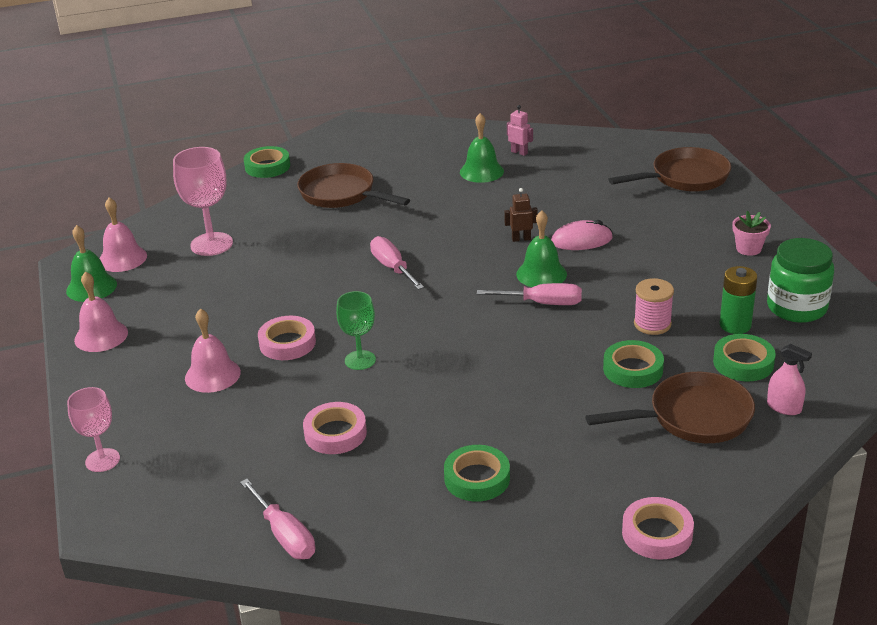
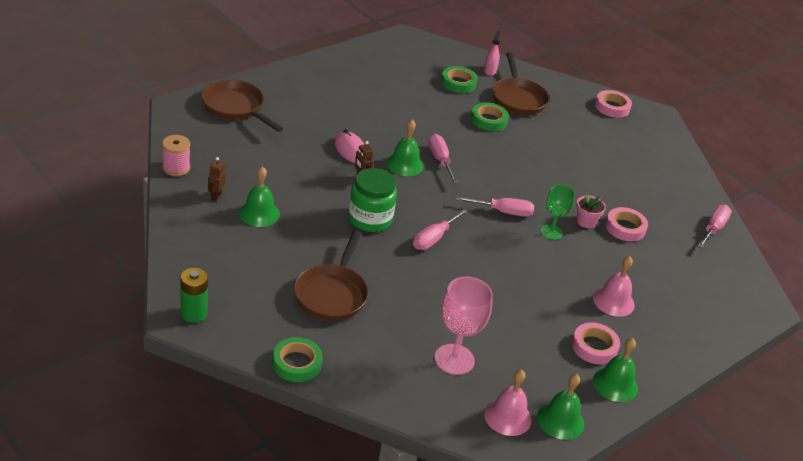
camera: 120 degrees left, 5 degrees up
(101, 336) = (615, 384): pink bell -> green bell
(102, 460) = (725, 328): pink goblet -> none
(287, 343) = (556, 272): pink tape -> pink tape (594, 347)
(417, 330) = (503, 212): none -> pink screwdriver
(477, 478) = (619, 167): green tape -> none
(519, 152) = (216, 196): pink robot -> brown robot
(652, 324) = (438, 115): pink spool -> pink spool (176, 168)
(693, 417) = (518, 98): brown pan -> brown pan turned 150 degrees counterclockwise
(735, 325) = (422, 86): green battery -> green battery (194, 314)
(748, 249) = (329, 81): pink flower pot -> pink flower pot (586, 222)
(796, 307) = (391, 65): green jar -> green jar (370, 219)

